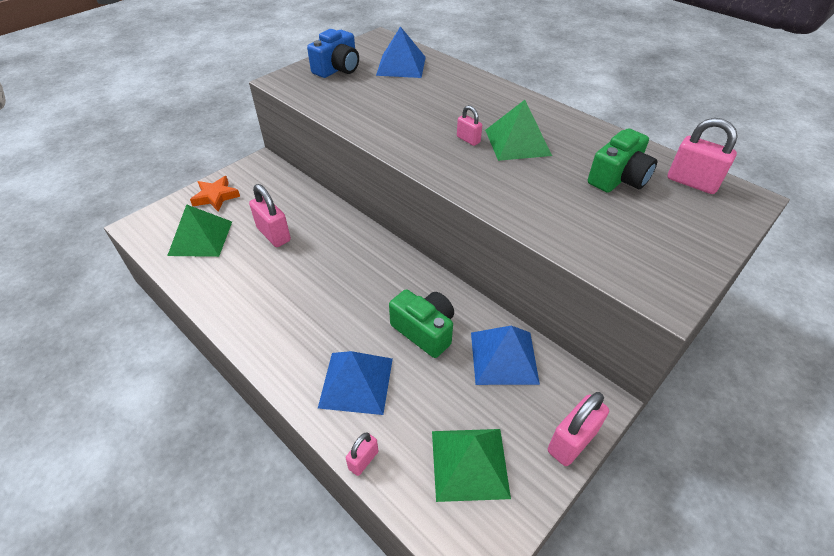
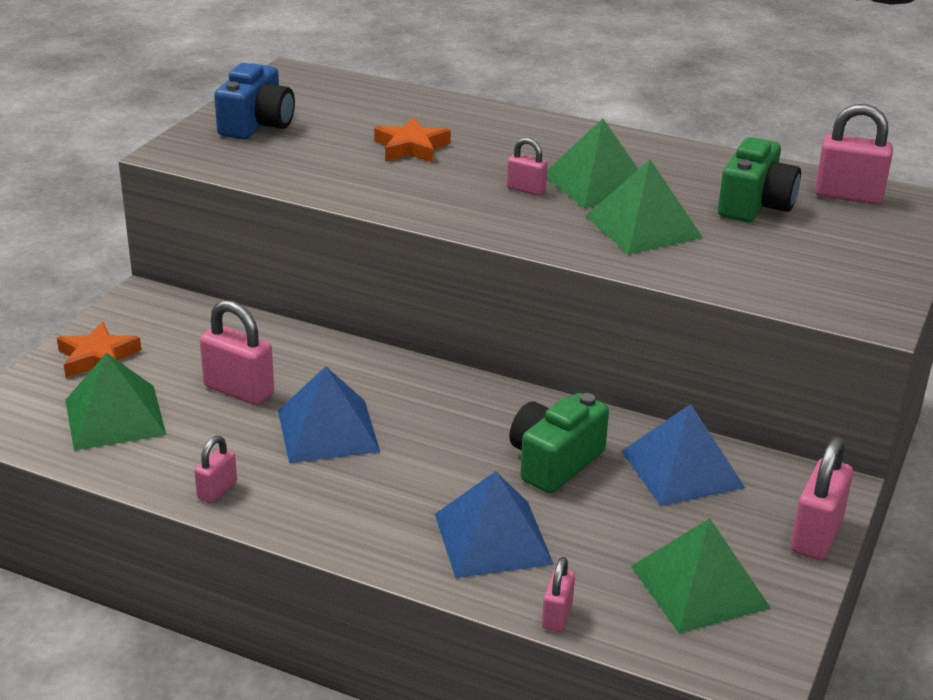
camera: 20 degrees left, 15 degrees down
(222, 302) = (217, 490): none -> pink padlock
(401, 66) = (357, 108): blue pyramid -> blue pyramid (327, 430)
(415, 97) = (411, 147): none -> orange star
(424, 330) = (554, 462): green camera -> green camera turned 75 degrees counterclockwise
(530, 182) = (643, 226): none -> green pyramid

